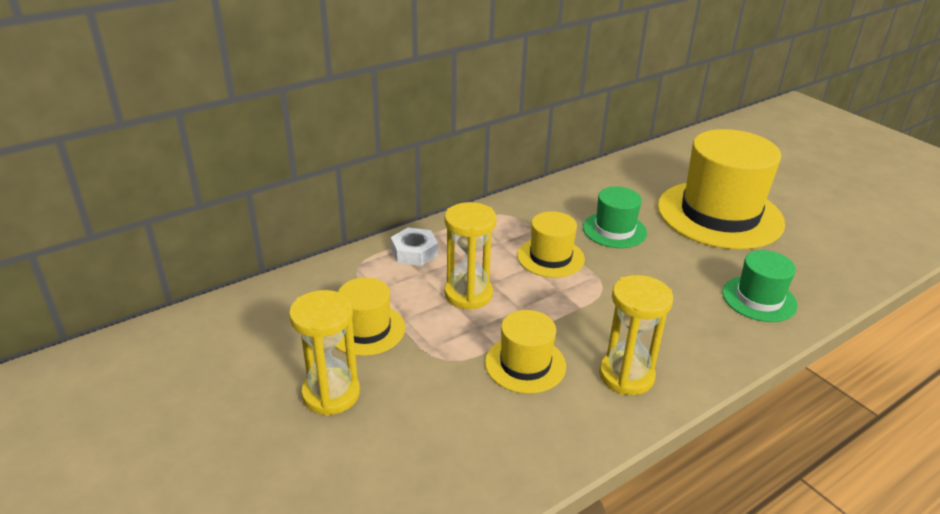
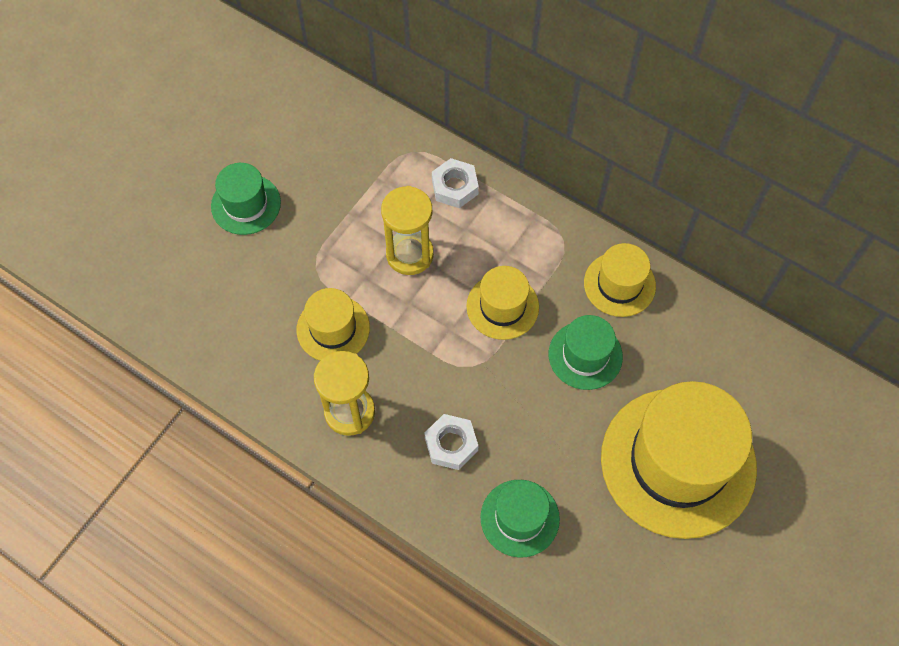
camera: 70 degrees right, 30 degrees up
(331, 394) = (246, 204): yellow hourglass -> green hat
(366, 329) = (328, 195): yellow hat -> yellow hat (619, 284)
(679, 319) = (451, 444): none -> white nut

